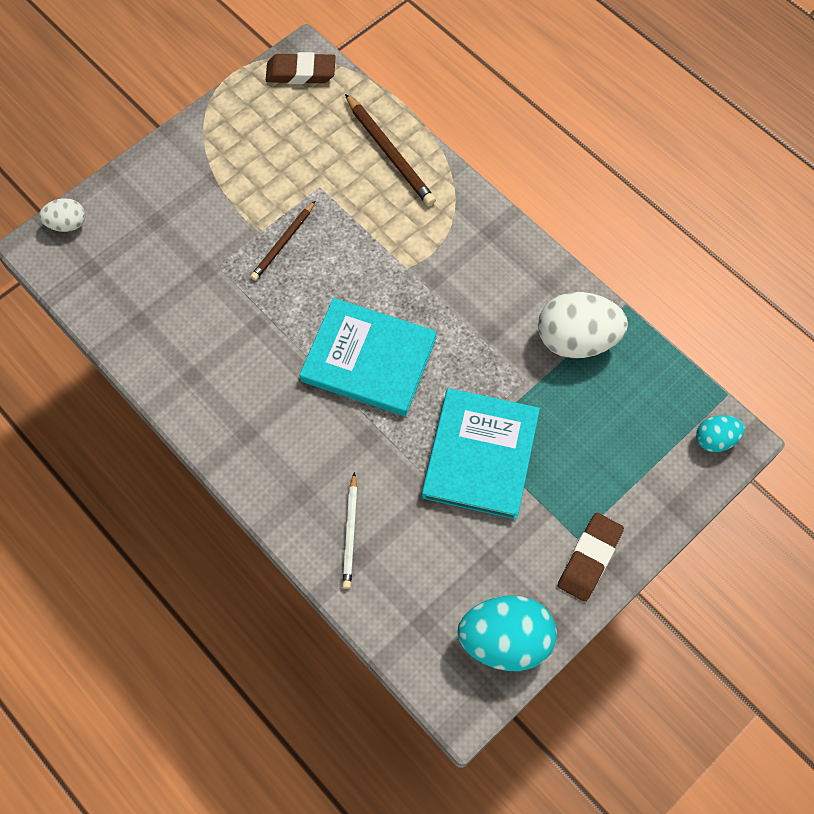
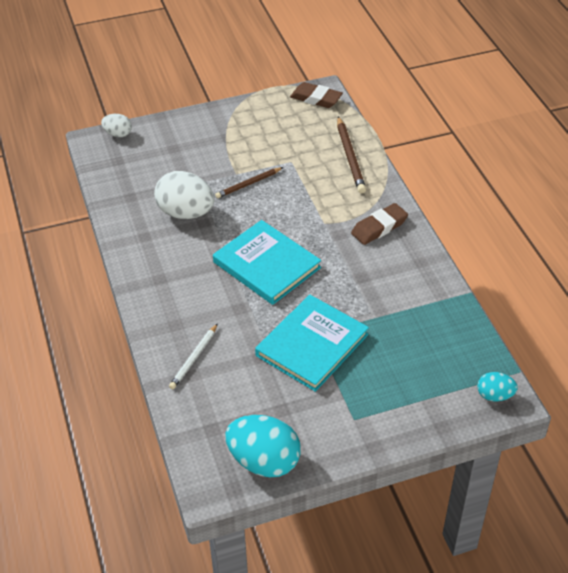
camera: 25 degrees right, 20 degrees down
(576, 340) = (422, 301): white egg -> white egg (186, 213)
(589, 558) = (355, 435): brown eraser -> brown eraser (379, 227)

